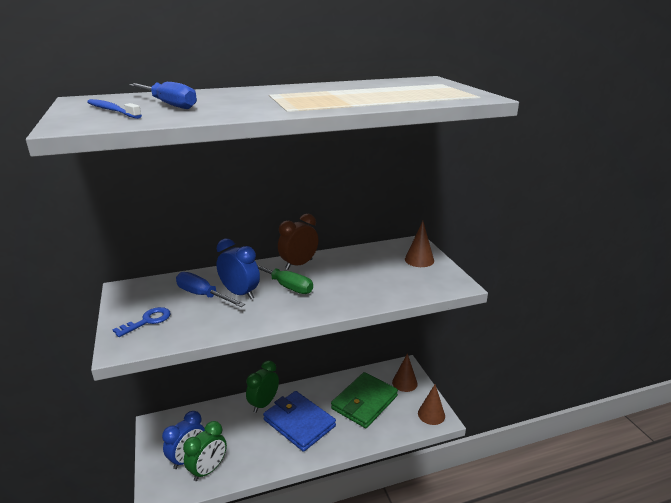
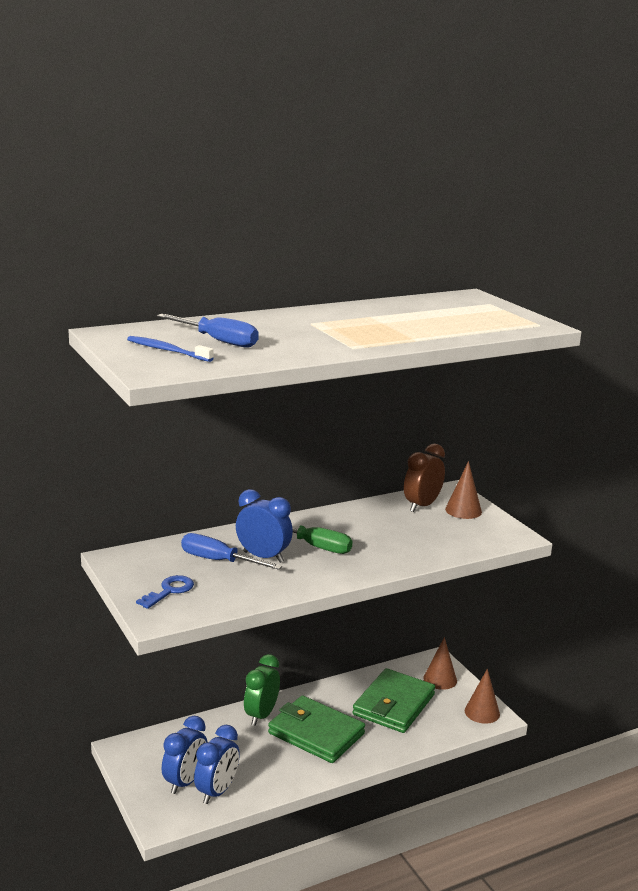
camera: 10 degrees left, 5 degrees down
(208, 469) = (217, 791): green clock -> blue clock
(299, 264) = (318, 521): brown clock -> brown clock (422, 506)
(299, 423) = (316, 733): blue wallet -> green wallet

